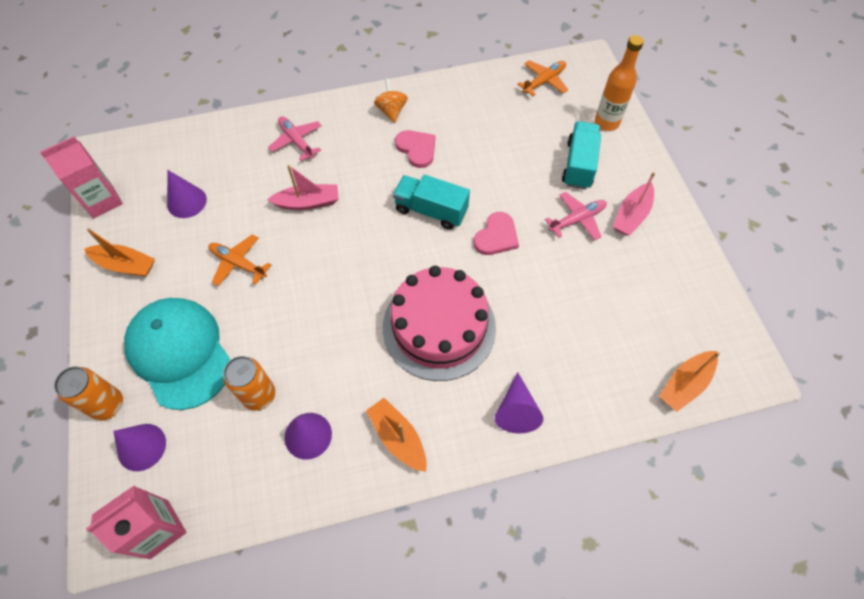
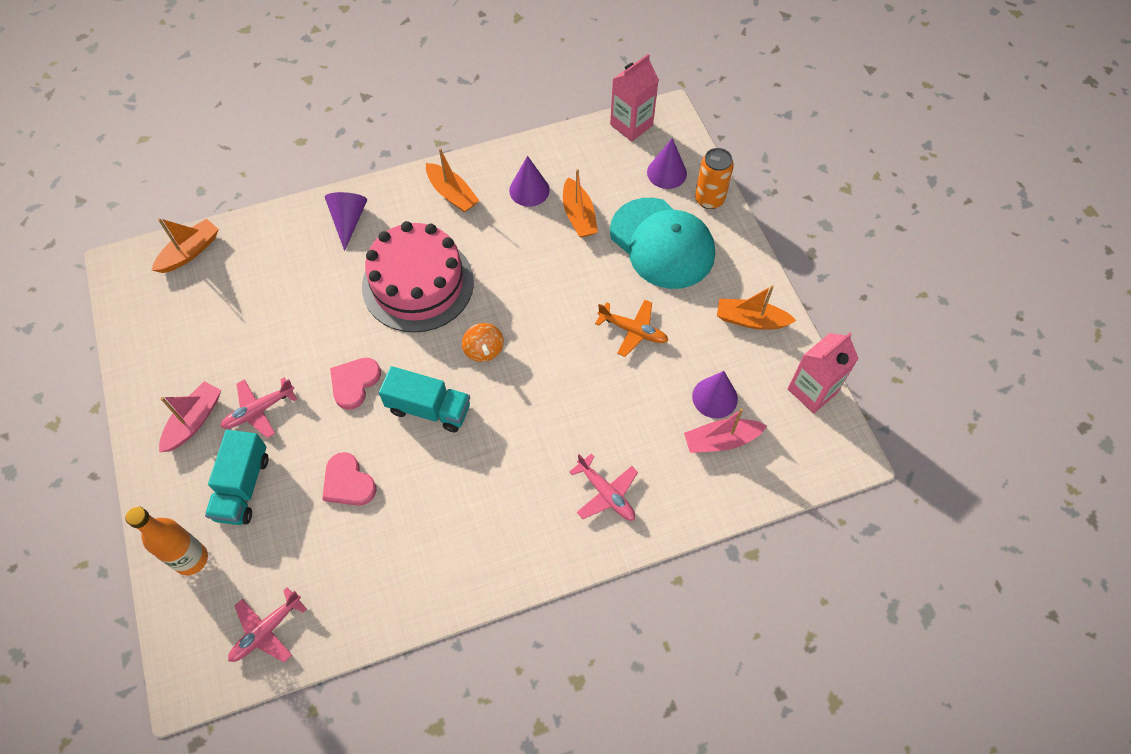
camera: 175 degrees right, 0 degrees up
(259, 395) = (578, 216): orange can -> orange boat
(308, 202) = (574, 407): pink boat -> pink boat (721, 440)
(391, 111) = (487, 555): orange spinning top -> orange spinning top (484, 350)
(417, 149) = (449, 494): pink heart -> pink heart (348, 482)
(544, 81) = (267, 630): orange plane -> pink plane

